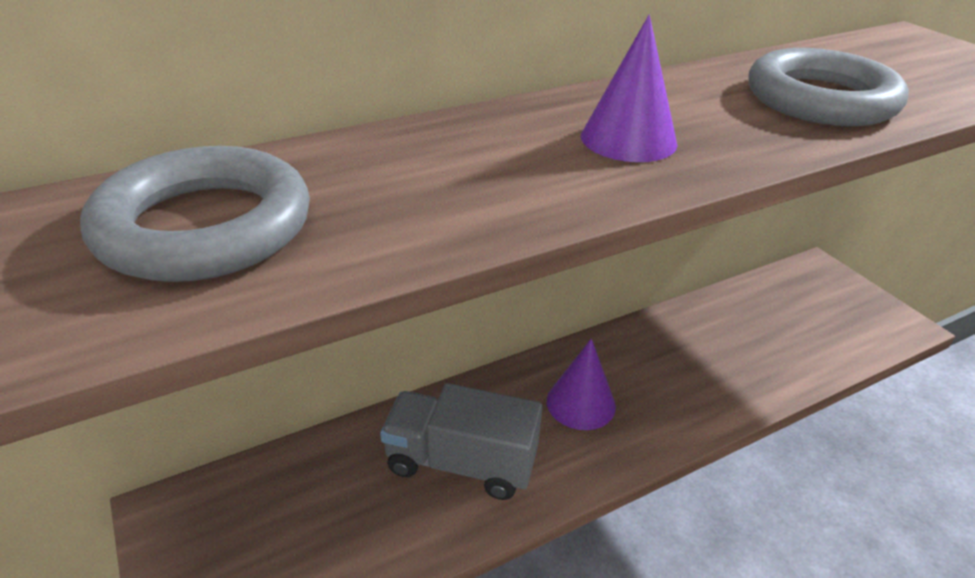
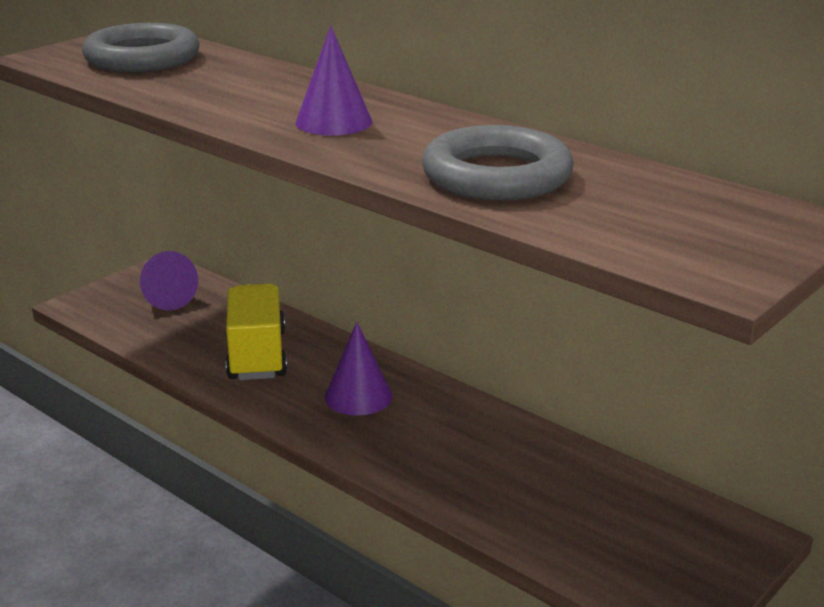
camera: 70 degrees right, 10 degrees down
(254, 525) = (166, 297): none -> purple cone
(461, 463) = (257, 355): grey truck -> yellow truck

